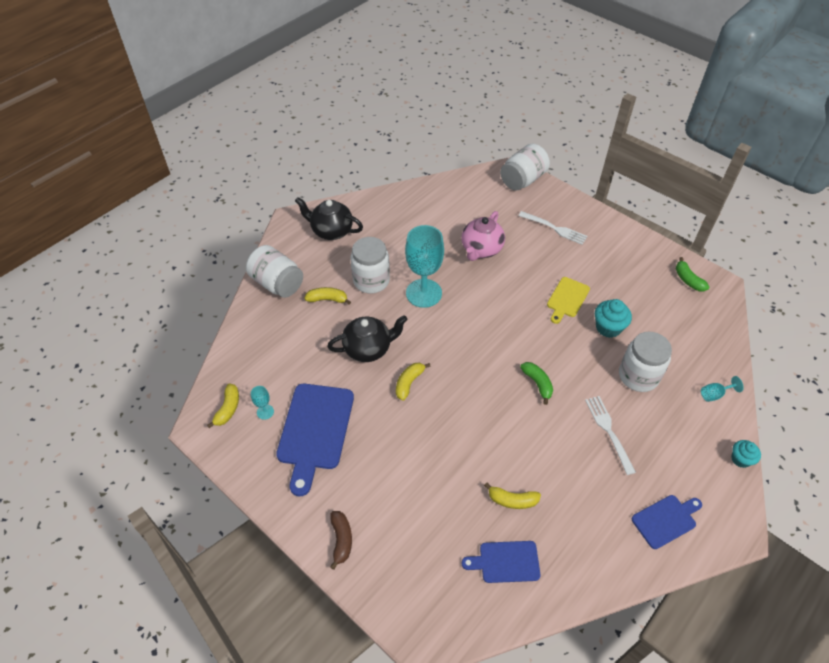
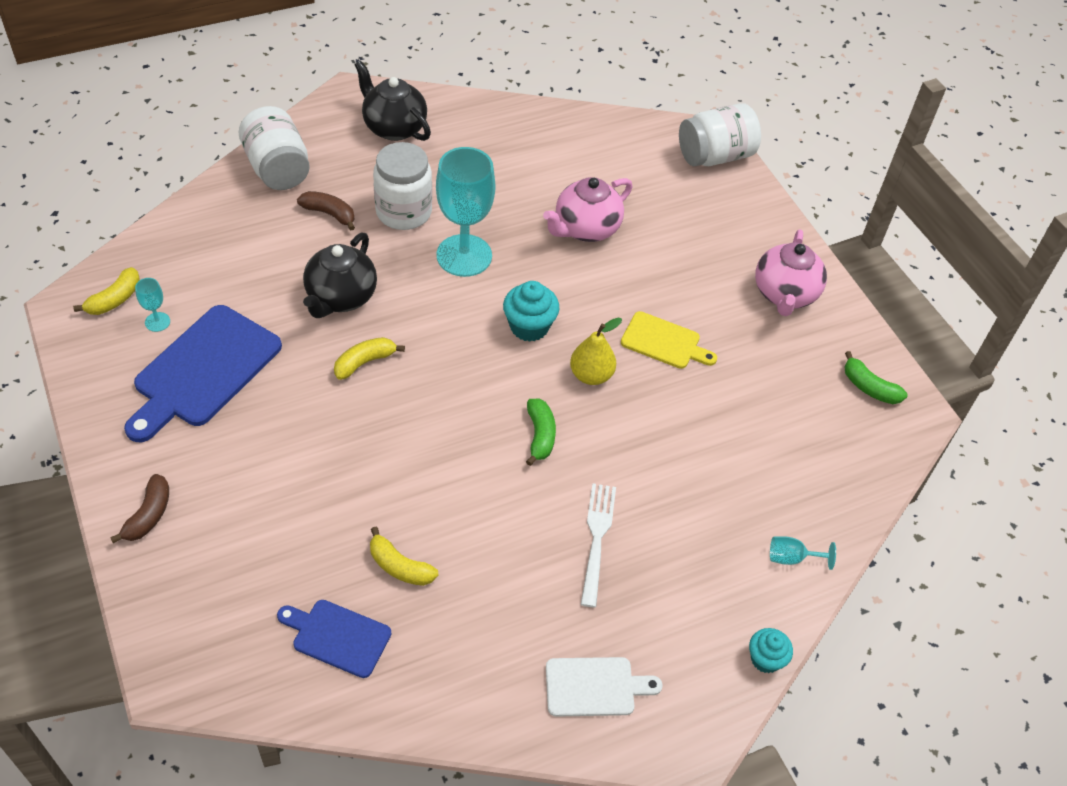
camera: 20 degrees right, 0 degrees up
(327, 299) = (329, 214): yellow banana -> brown banana
(368, 349) = (340, 297): black teapot -> black teapot turned 105 degrees clockwise
(541, 335) = (591, 375): none -> yellow pear
(554, 228) = (715, 240): white fork -> none
(567, 299) = (664, 342): yellow cutting board -> yellow cutting board turned 120 degrees counterclockwise
(608, 327) = (697, 404): turquoise cupcake -> turquoise cupcake (529, 327)
(611, 245) = (784, 294): none -> pink teapot
(638, 376) = (694, 486): white jar -> none
(665, 520) = (594, 687): blue cutting board -> white cutting board
(688, 280) = (869, 387): green banana -> green banana turned 45 degrees counterclockwise

